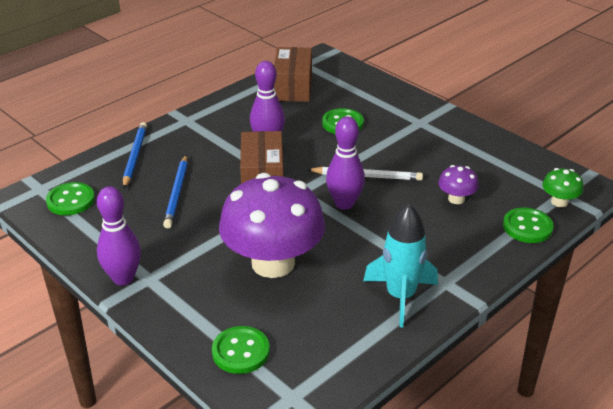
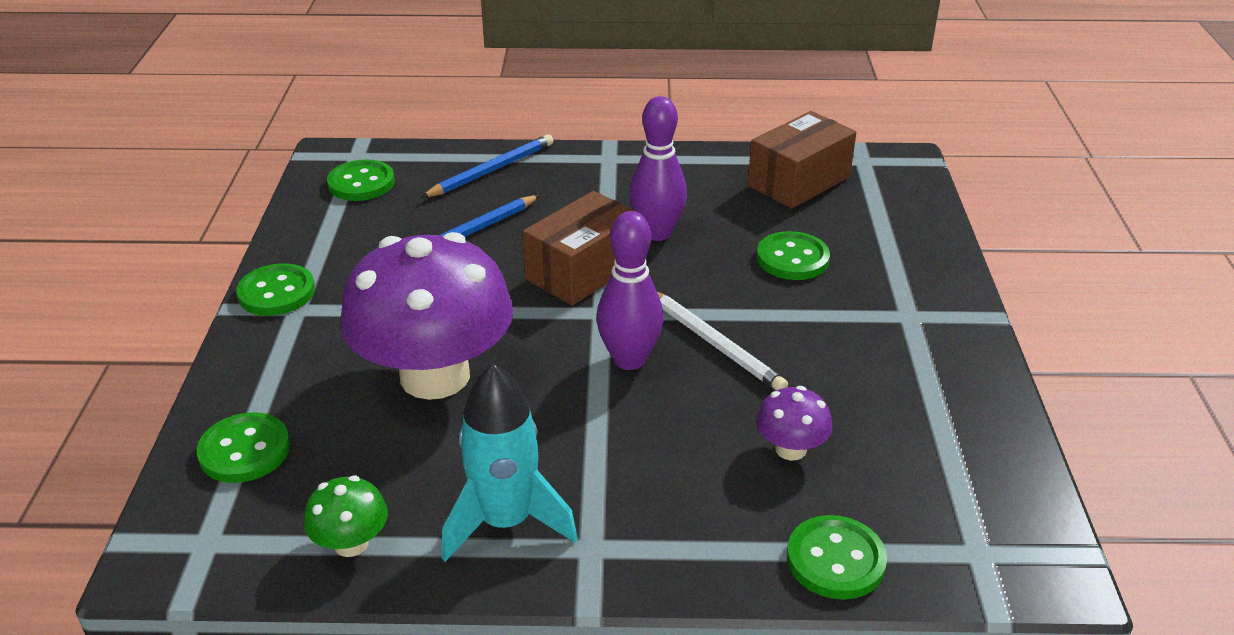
camera: 45 degrees right, 0 degrees up
(123, 278) = (276, 292): purple bowling pin -> green button
(559, 202) = (952, 560): green mushroom -> green mushroom (351, 543)

